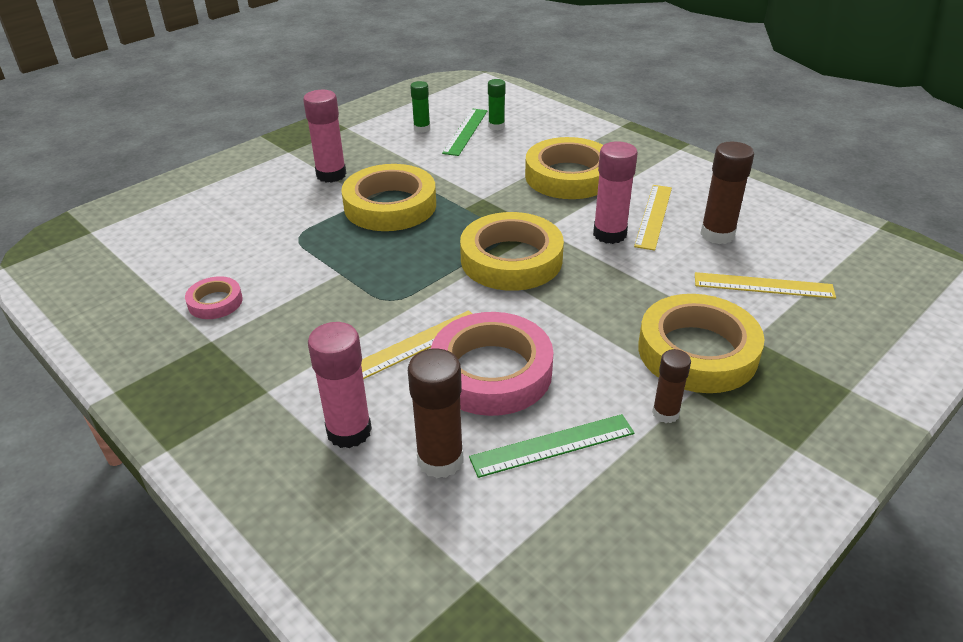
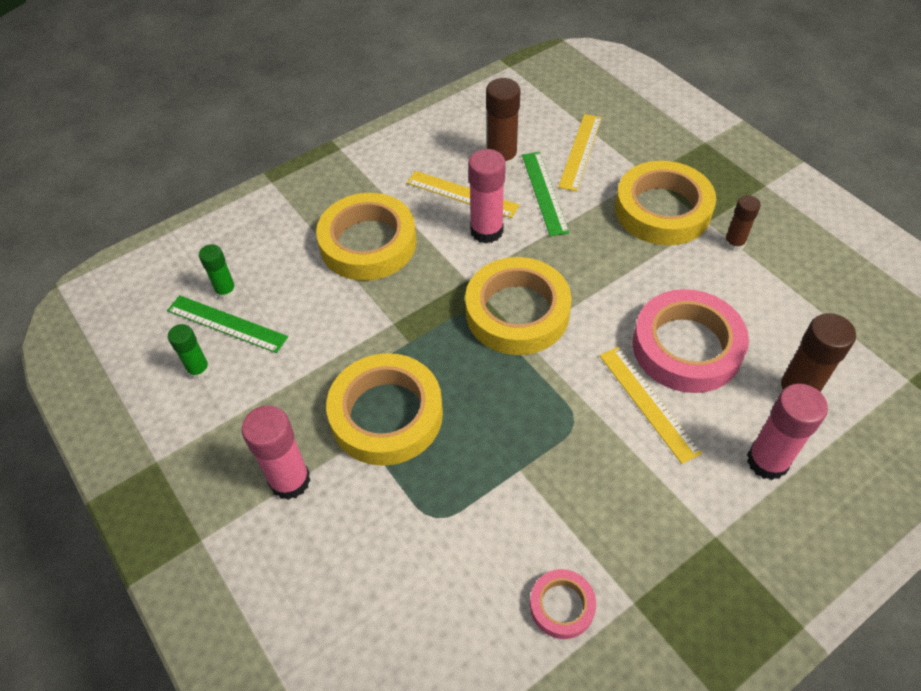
camera: 80 degrees left, 15 degrees up
(552, 445) = (773, 317): green ruler -> green ruler (544, 192)

